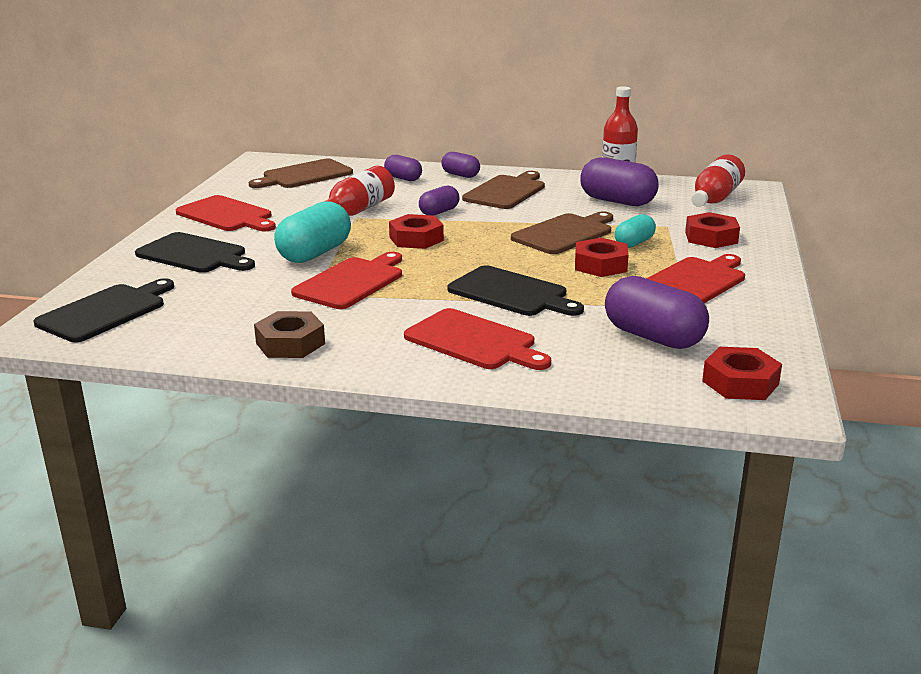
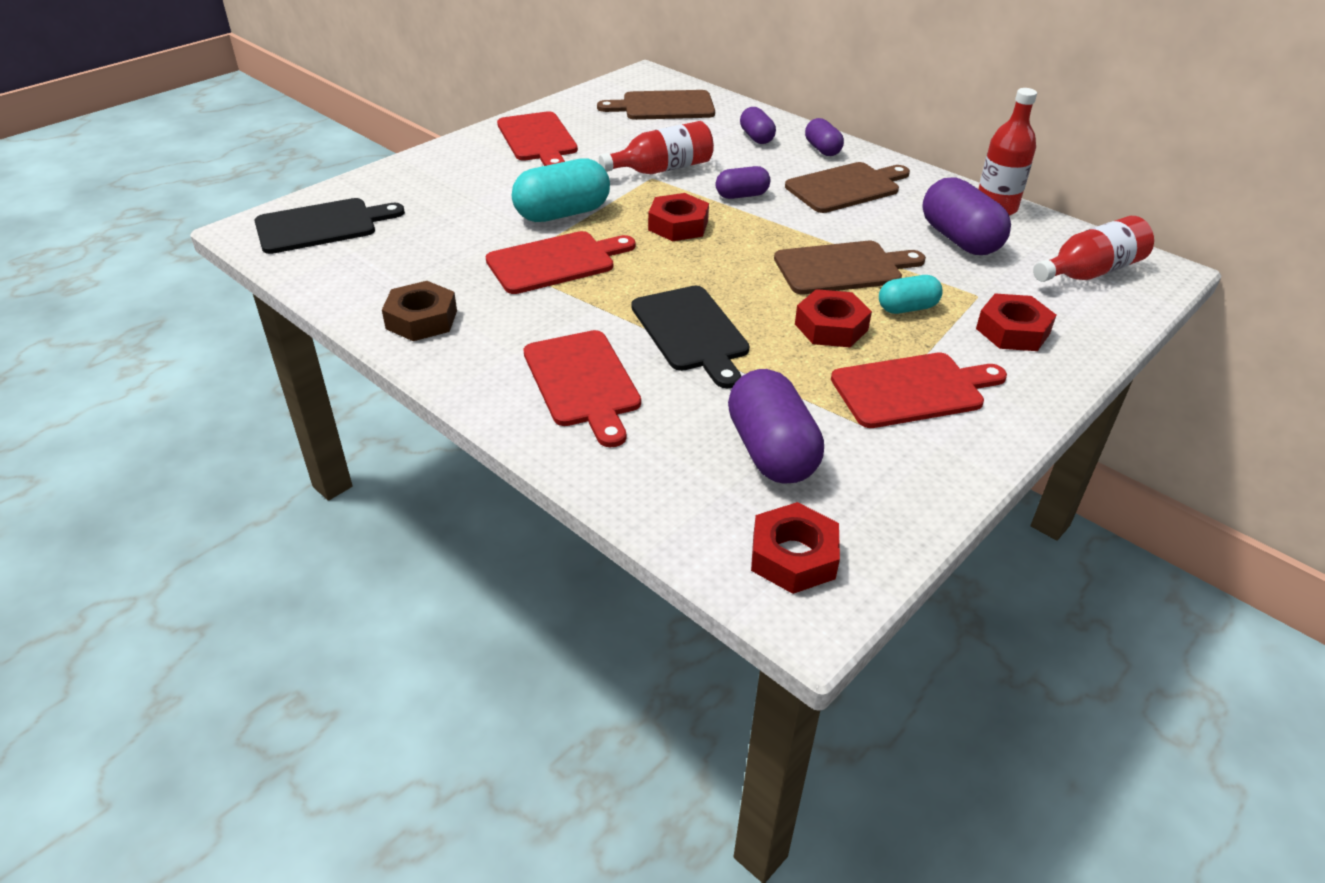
camera: 30 degrees right, 15 degrees up
(194, 254) = (460, 180): black cutting board -> none

